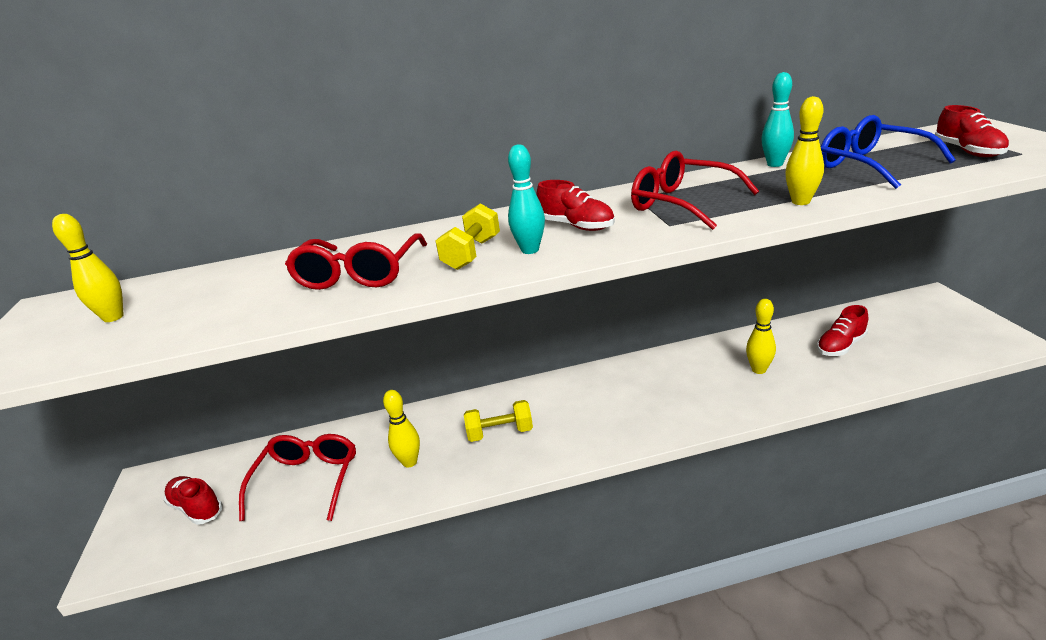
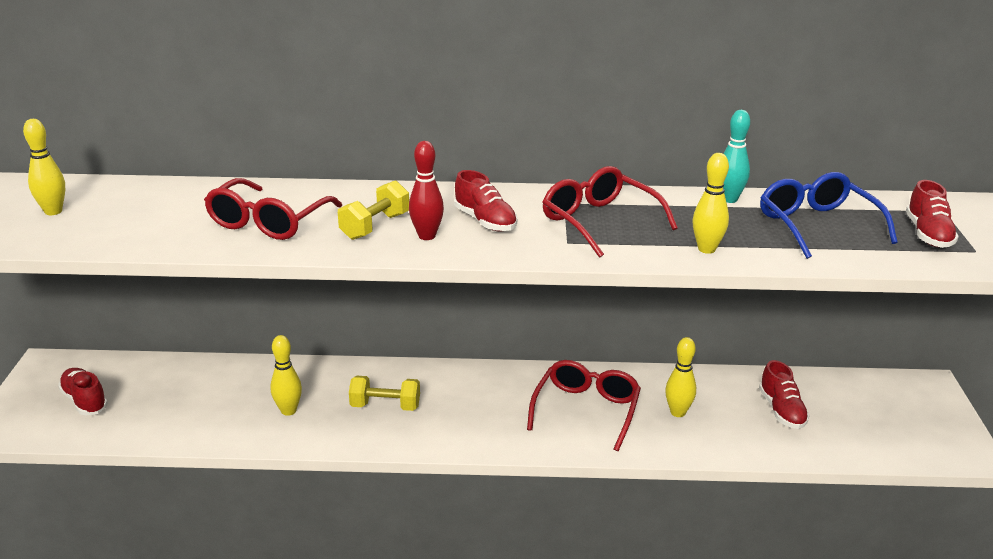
camera: 10 degrees right, 0 degrees up
(307, 481) = (189, 403): red glasses -> red glasses (586, 411)
(530, 250) = (427, 236): turquoise bowling pin -> red bowling pin
(840, 346) = (781, 411): red shoe -> red shoe turned 75 degrees counterclockwise

